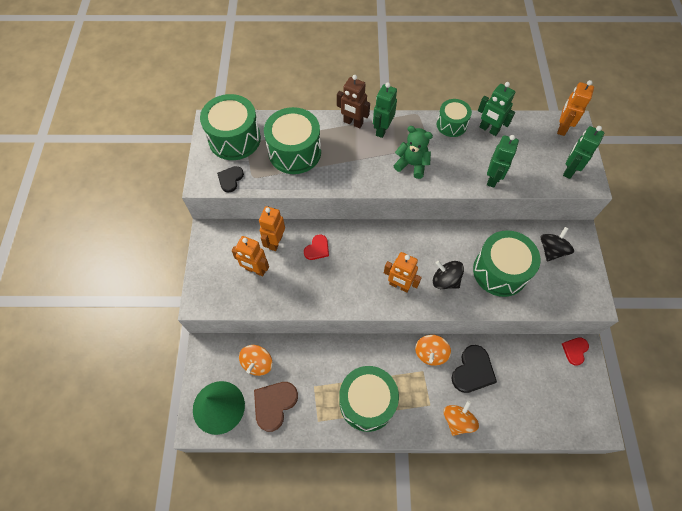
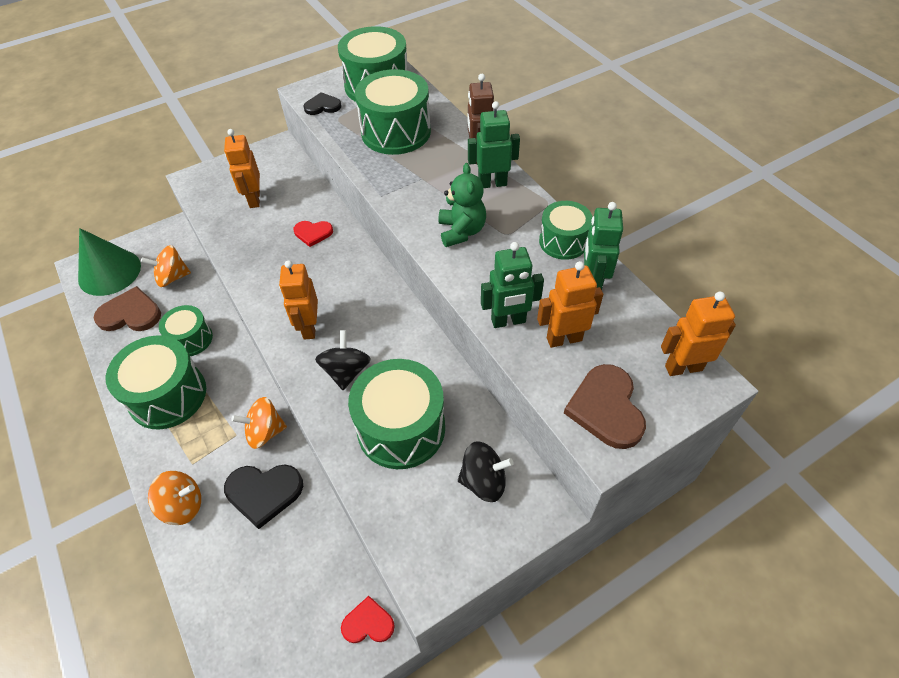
camera: 60 degrees right, 10 degrees down
(275, 242) = (299, 197): orange robot -> orange robot (564, 339)
(326, 371) = (191, 339): none -> green drum
(569, 170) = (606, 408): green robot -> brown heart

